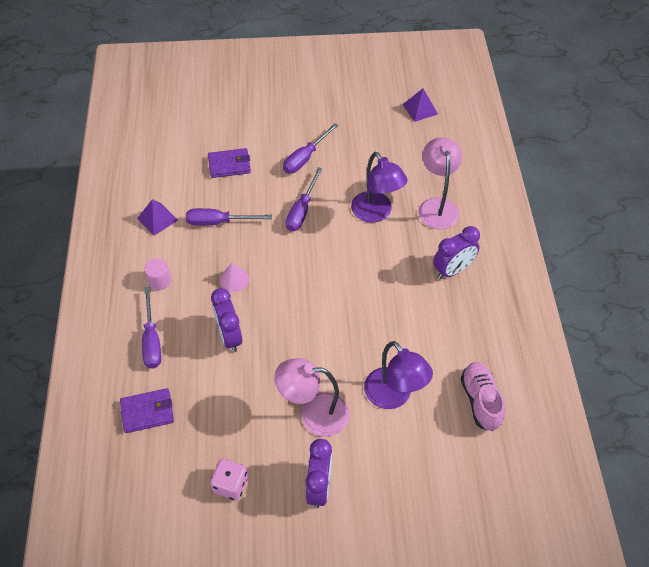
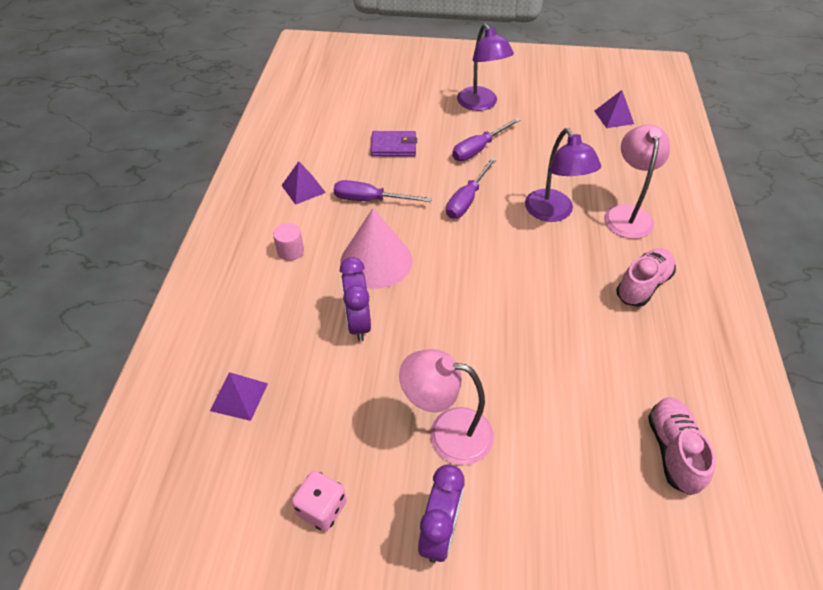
camera: 10 degrees right, 5 degrees down
(147, 412) = (239, 397): purple wallet -> purple pyramid
(152, 340) = (265, 314): purple screwdriver -> none
(234, 279) = (376, 261): pink cone -> pink cone, size x2.07
(393, 396) = (555, 426): purple lamp -> purple lamp (481, 104)
(452, 270) = (643, 285): purple clock -> pink shoe

